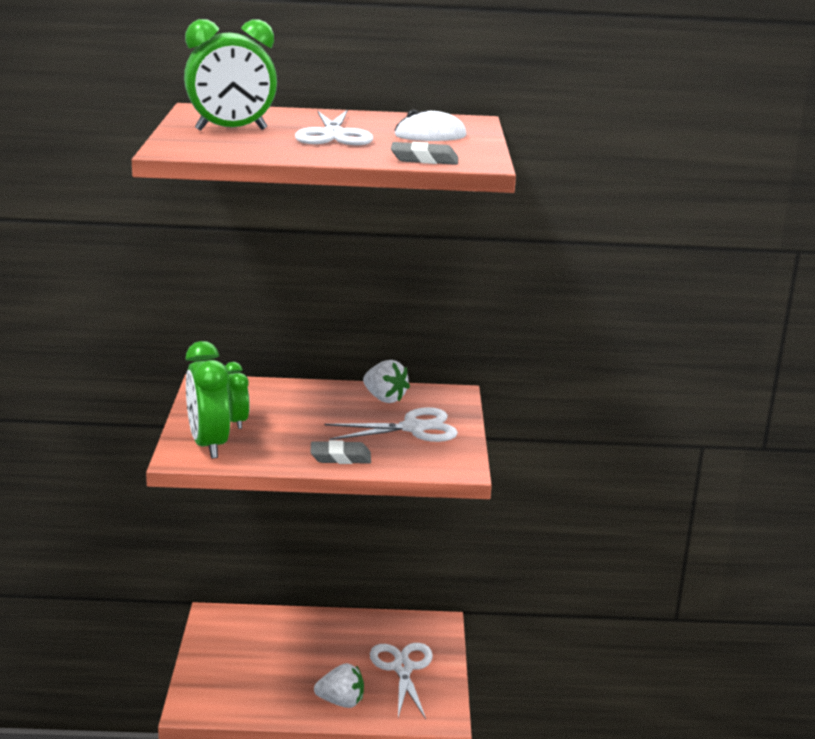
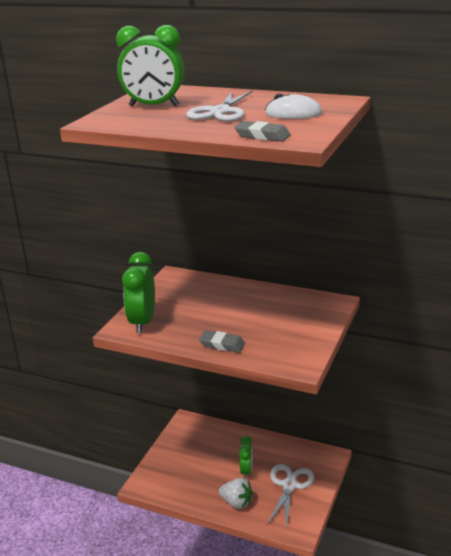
camera: 25 degrees right, 5 degrees up
(236, 421) = (172, 306): green clock -> green clock (246, 471)
(384, 398) = (283, 300): white strawberry -> none
(413, 428) = (288, 327): white scissors -> none

